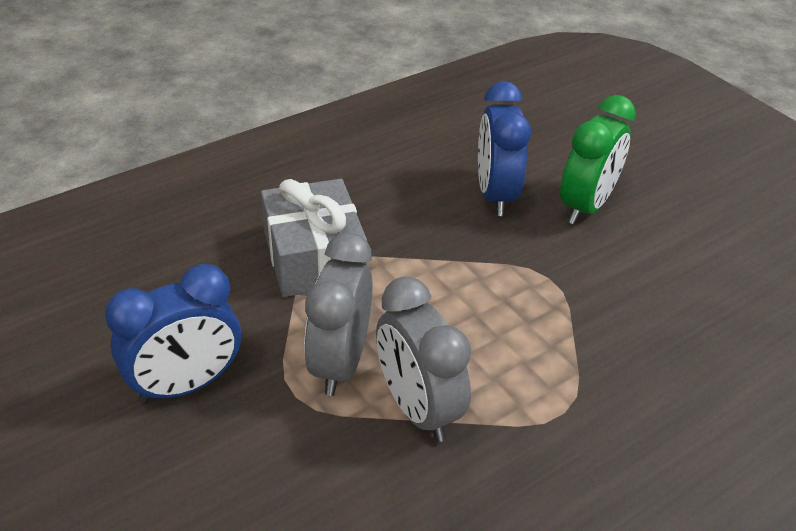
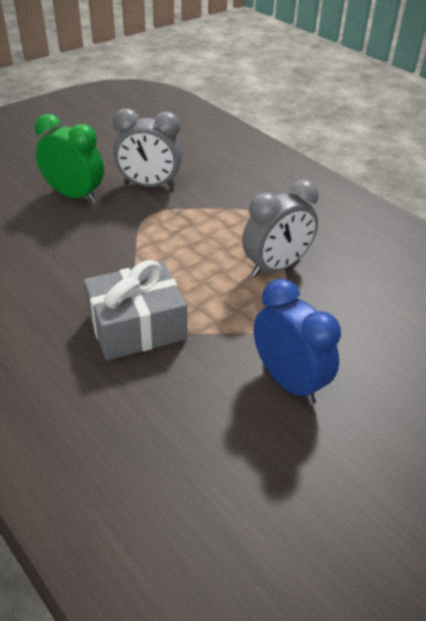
camera: 95 degrees left, 0 degrees up
(340, 363) = (247, 303): grey clock -> grey clock (149, 185)
(495, 195) = (58, 234): blue clock -> none

